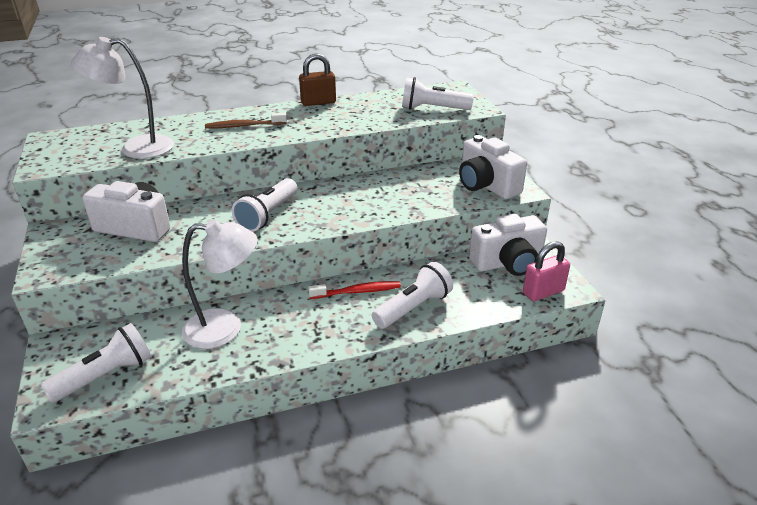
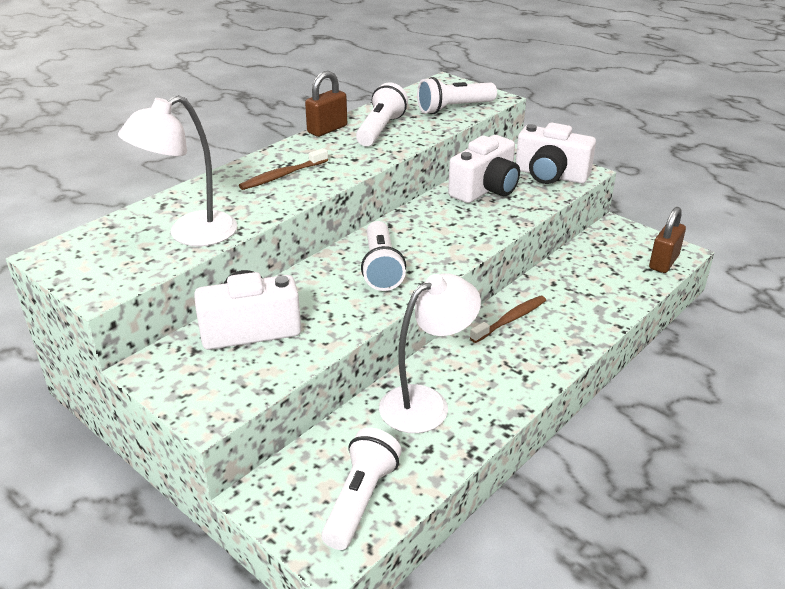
camera: 30 degrees left, 0 degrees up
(357, 292) = (510, 320): red toothbrush -> brown toothbrush
(413, 308) = (576, 315): white flashlight -> white flashlight (380, 129)
(508, 263) = (609, 247): white camera -> white camera (485, 189)
(543, 292) = (663, 262): pink padlock -> brown padlock

